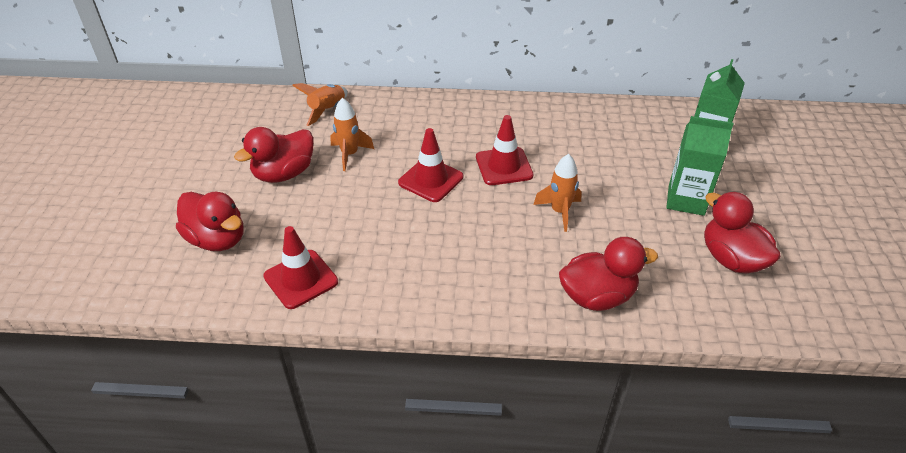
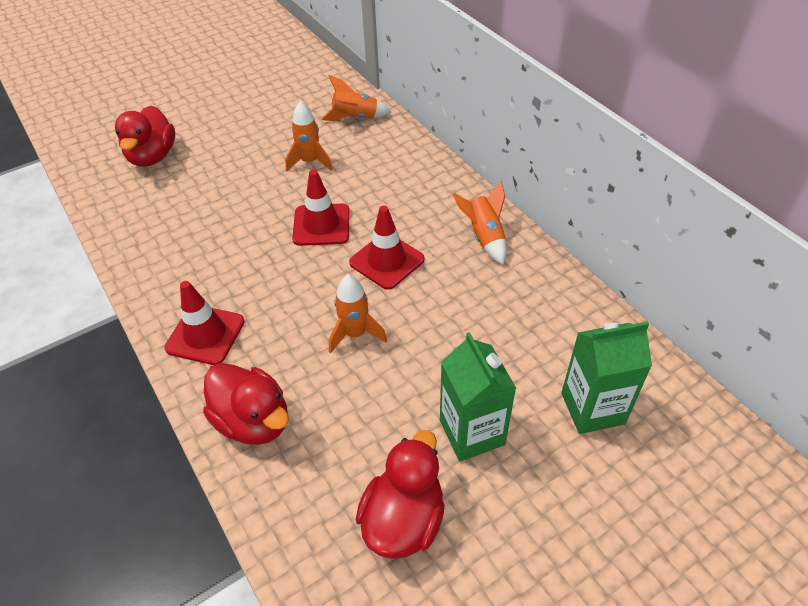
camera: 55 degrees right, 5 degrees up
(284, 174) = (253, 143): red duck -> none
(301, 279) = (141, 221): red traffic cone -> red traffic cone (205, 335)
(527, 116) = (484, 237): none -> orange rocket

